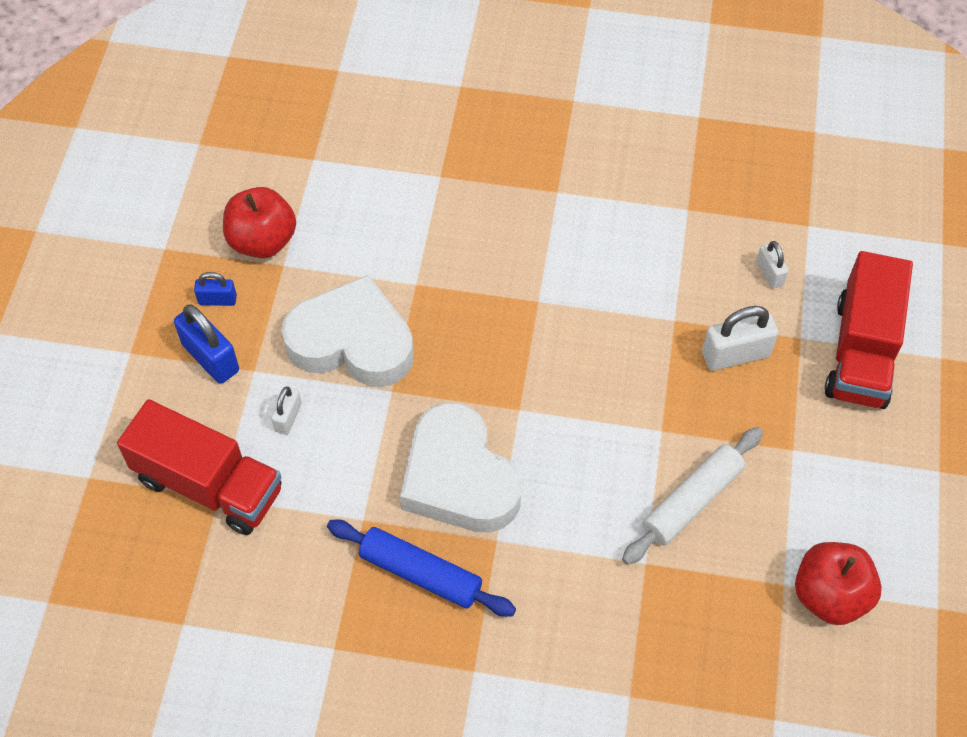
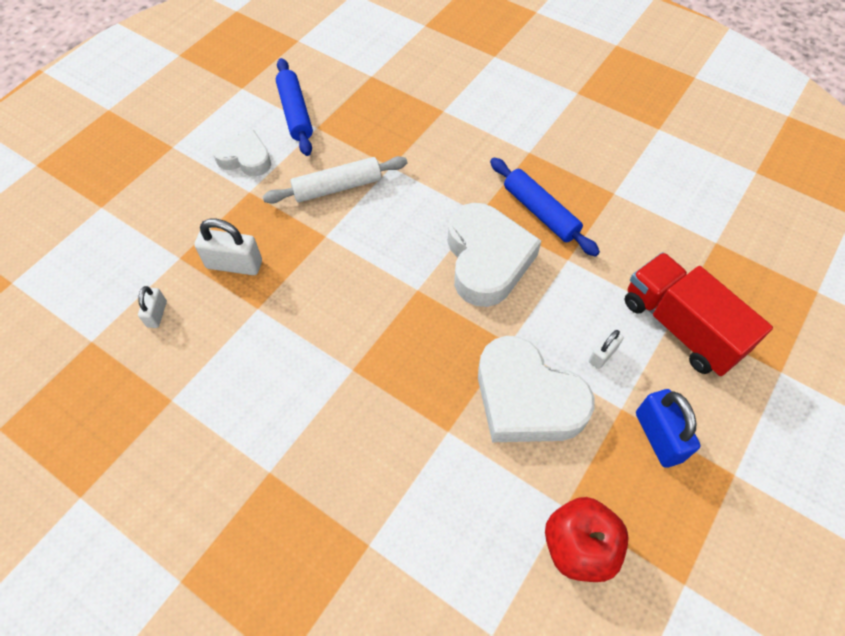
camera: 155 degrees left, 0 degrees up
(217, 300) = (640, 495): blue padlock -> none
(830, 595) = (295, 113): red apple -> blue rolling pin
(835, 493) = (245, 158): none -> white heart
(861, 352) = (148, 231): red truck -> none

